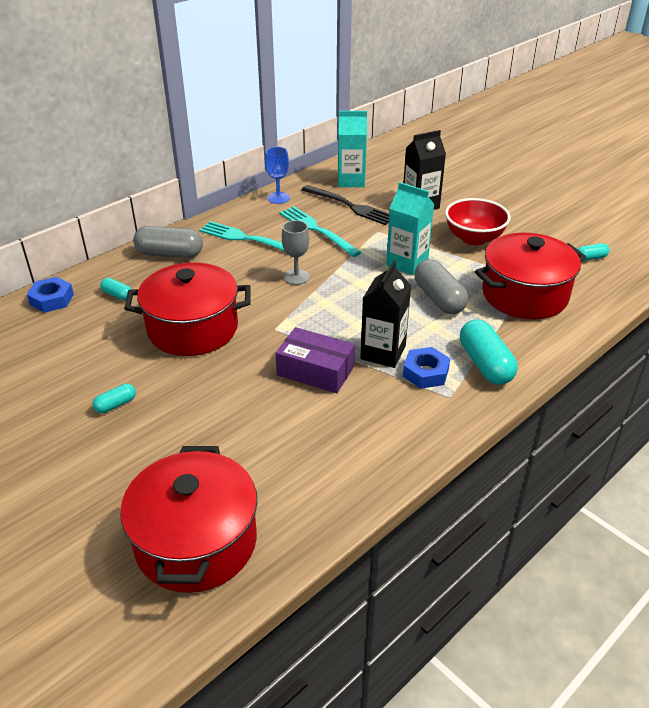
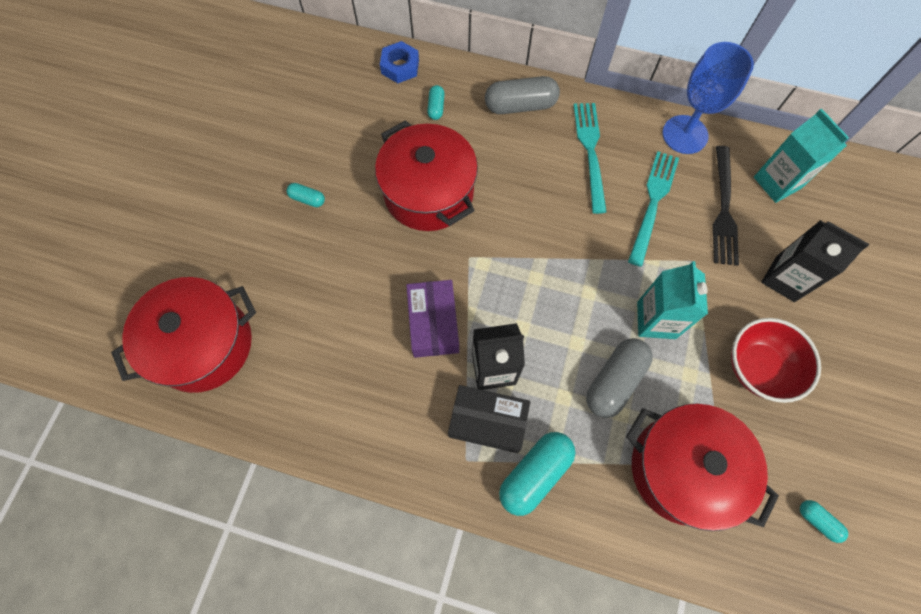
camera: 60 degrees right, 30 degrees up
(170, 254) = (520, 105): grey capsule -> grey capsule turned 75 degrees counterclockwise
(278, 198) = (685, 134): blue goblet -> blue goblet, size x1.65
(296, 277) = (559, 230): grey goblet -> none
(425, 373) = (488, 422): blue nut -> black box

